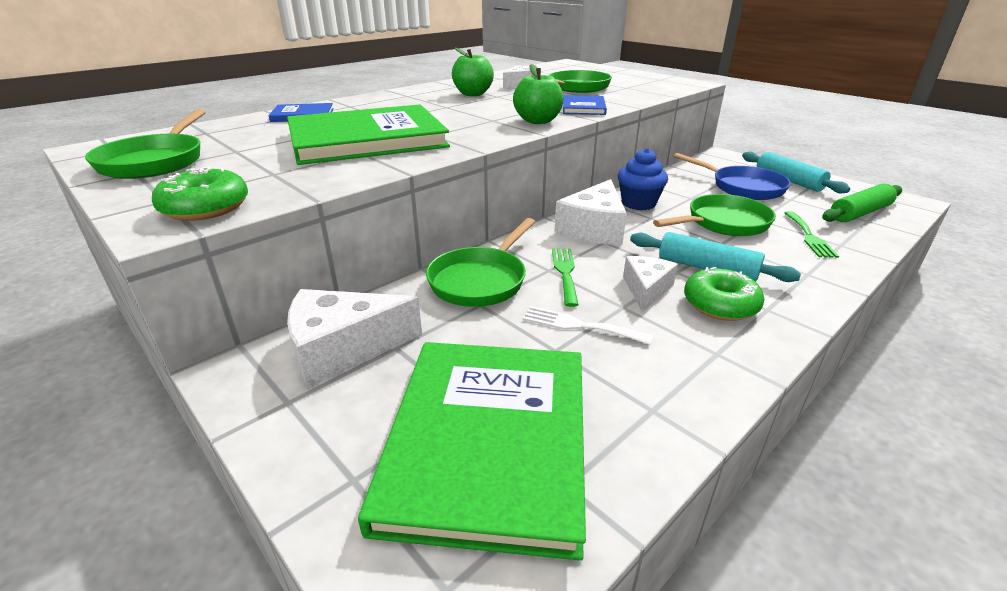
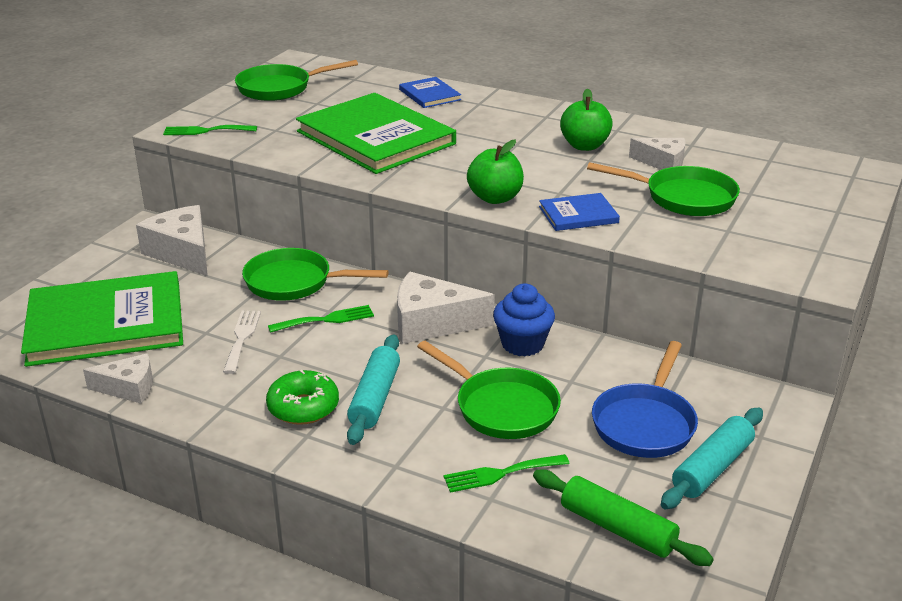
camera: 70 degrees right, 0 degrees up
(205, 208) = (205, 131): green donut -> green fork
(646, 289) = (315, 365): white cheese -> white cheese (128, 388)

